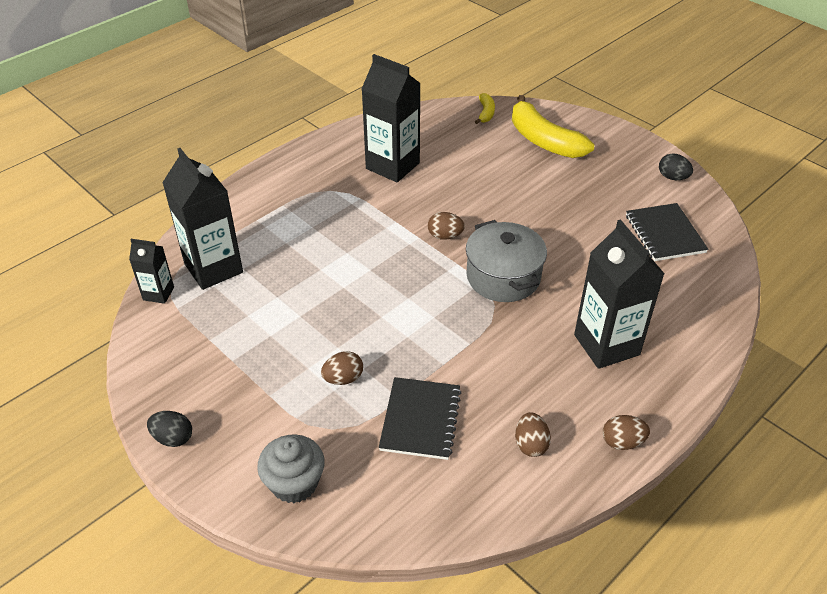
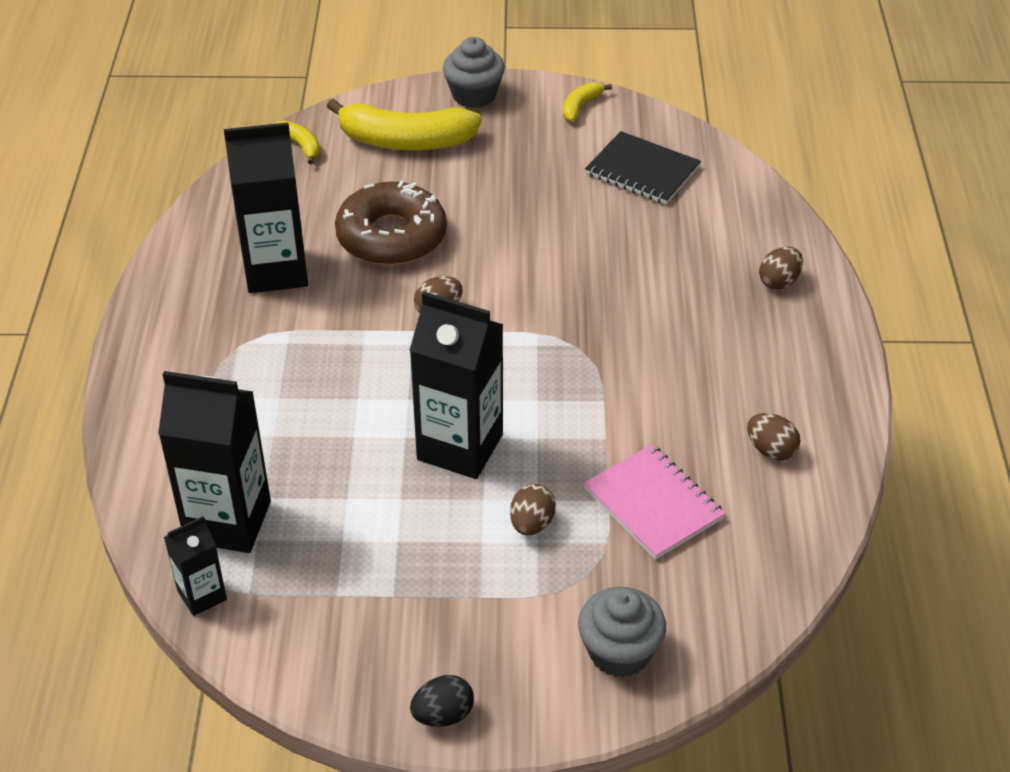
camera: 45 degrees left, 0 degrees up
(420, 419) = (653, 504): black notebook -> pink notebook
(471, 184) = (391, 236): none -> brown donut
(503, 277) = (550, 313): grey pot -> none
(606, 345) = (721, 313): black carton -> black carton (460, 447)
(615, 137) = (474, 95): none -> grey cupcake
(622, 442) = (836, 390): brown egg -> brown egg (779, 282)
(672, 177) = (580, 107): black egg -> yellow banana

